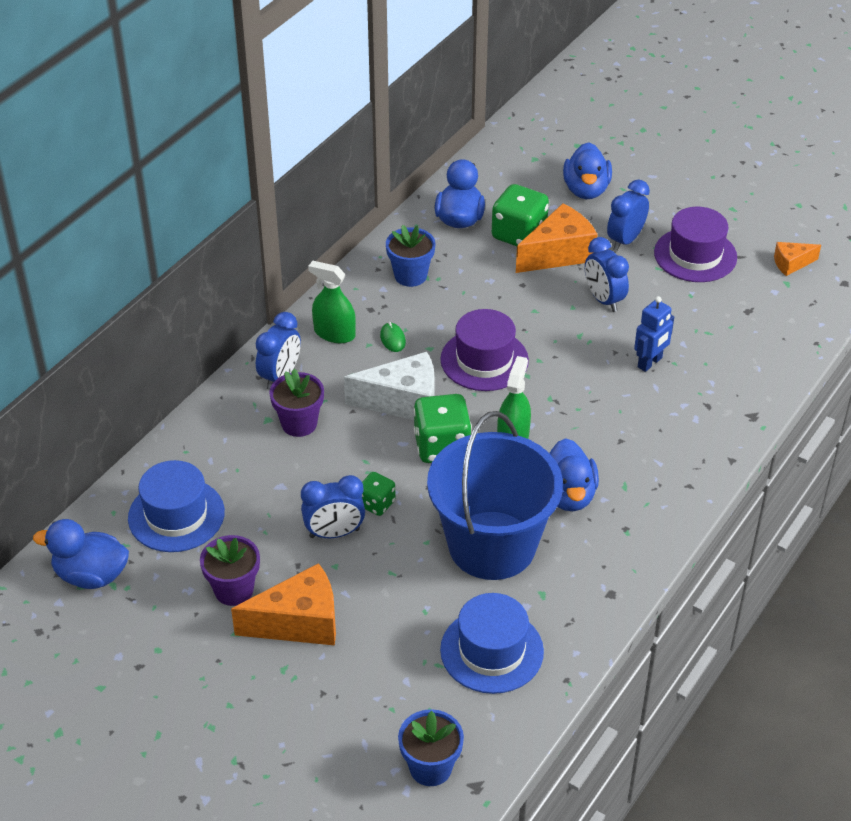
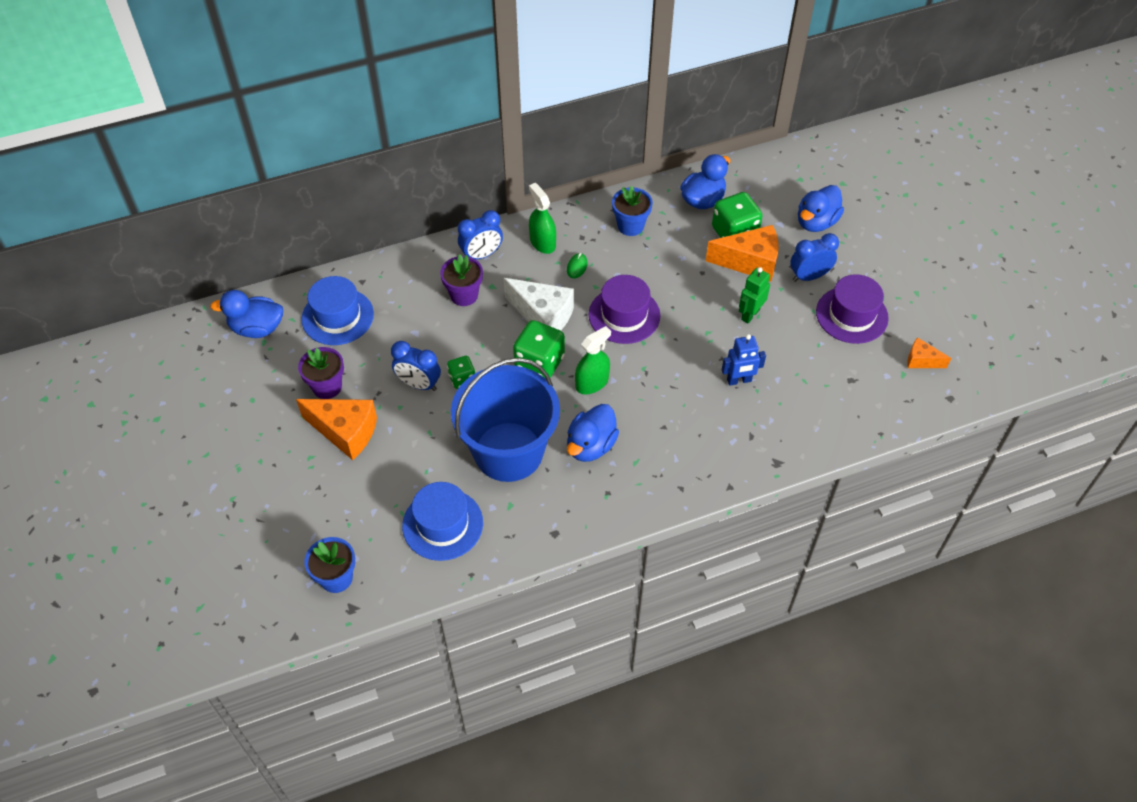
camera: 35 degrees right, 10 degrees up
(91, 575) = (257, 328): blue duck -> blue duck turned 45 degrees counterclockwise
(603, 300) = (750, 314): blue clock -> green robot

